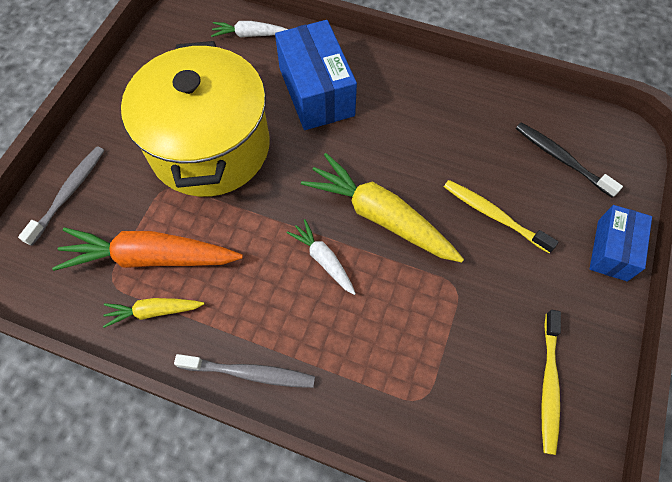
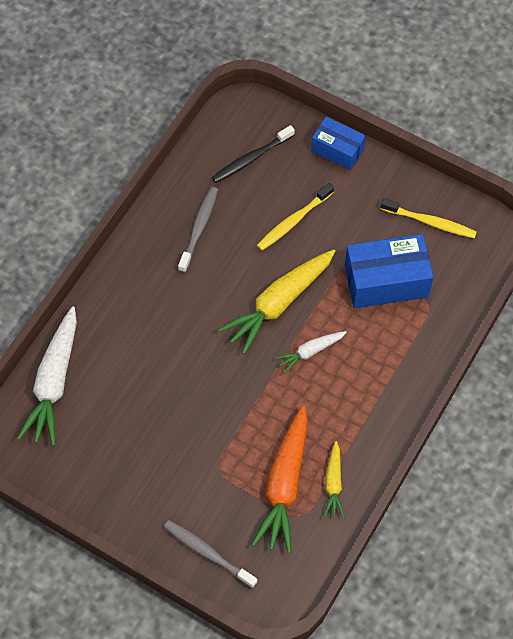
camera: 80 degrees left, 0 degrees up
(210, 147) = (182, 429): yellow pot -> none
(249, 35) = (54, 382): white carrot -> white carrot, size x1.92
(250, 373) = (393, 416): grey toothbrush -> grey toothbrush (199, 228)
(316, 92) = (139, 332): blue box -> blue box (386, 281)

